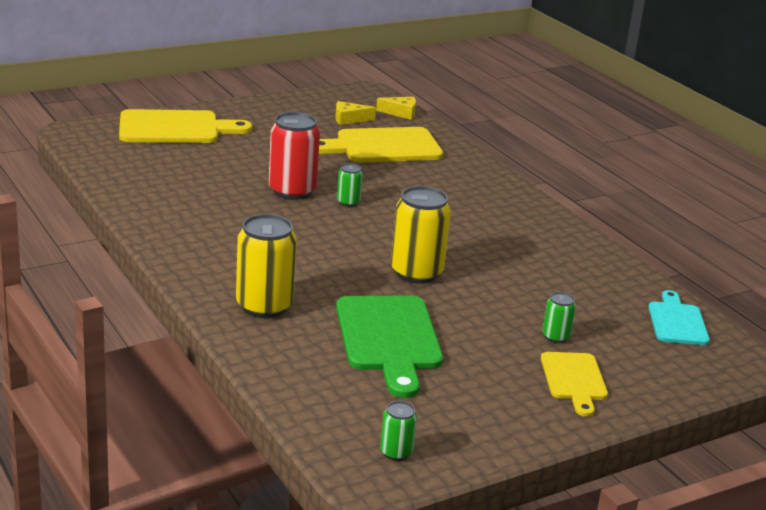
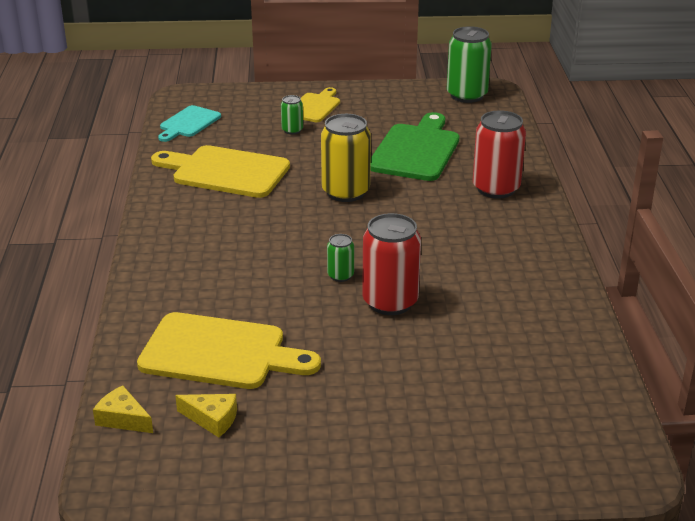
camera: 150 degrees left, 5 degrees up
(175, 128) = (478, 449): yellow cutting board -> yellow cutting board (225, 172)
(264, 306) = (496, 189): yellow can -> red can
(396, 452) = (466, 95): green can -> green can, size x2.03

